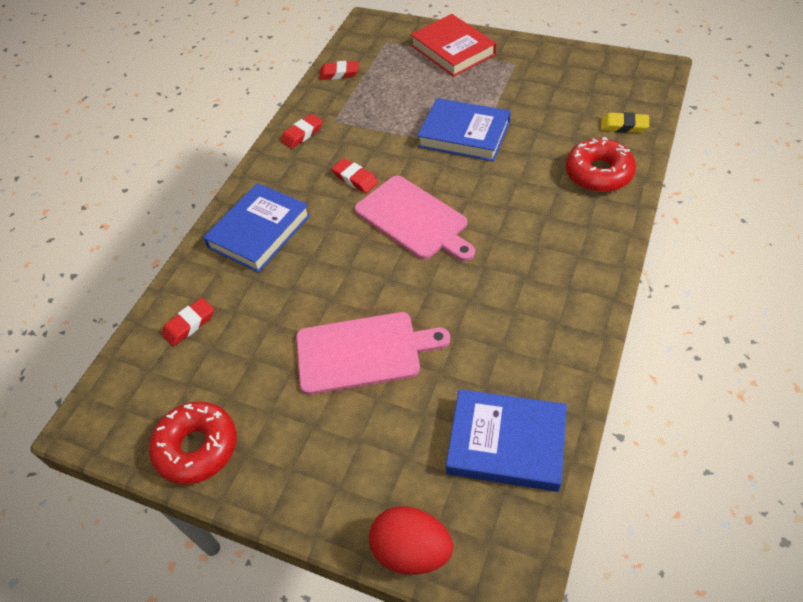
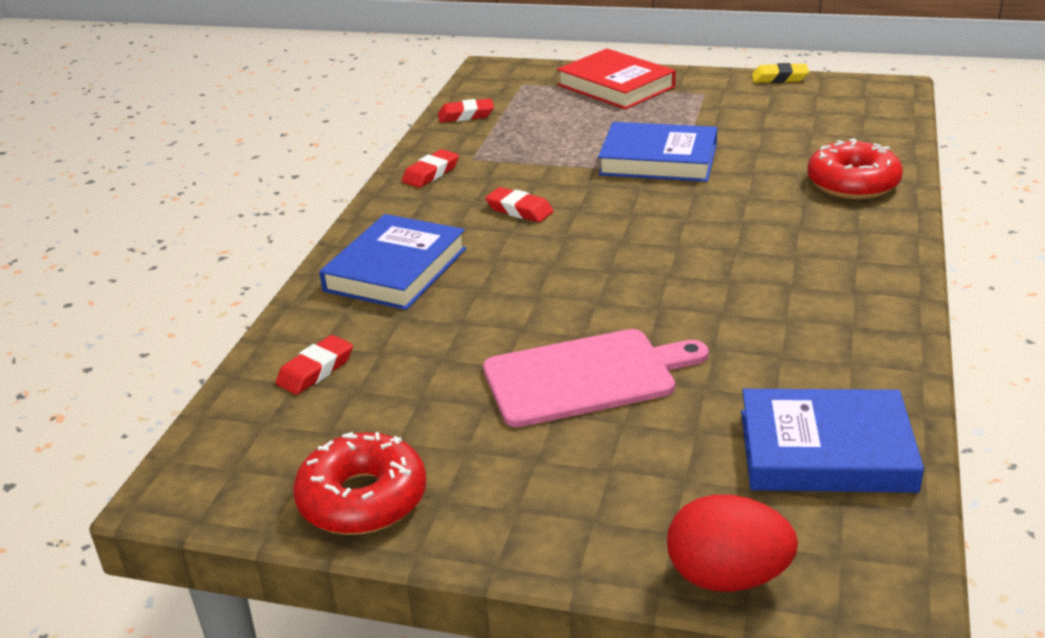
camera: 10 degrees left, 20 degrees down
(414, 219) = (616, 242): pink cutting board -> none
(624, 126) = (869, 139): yellow eraser -> yellow eraser (779, 78)

